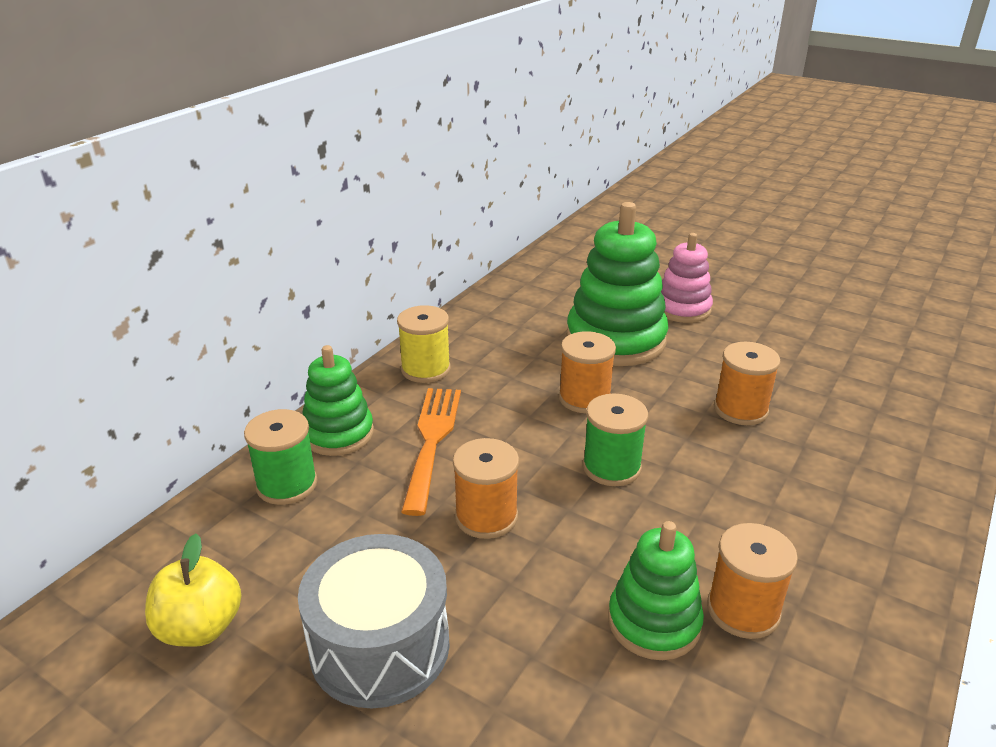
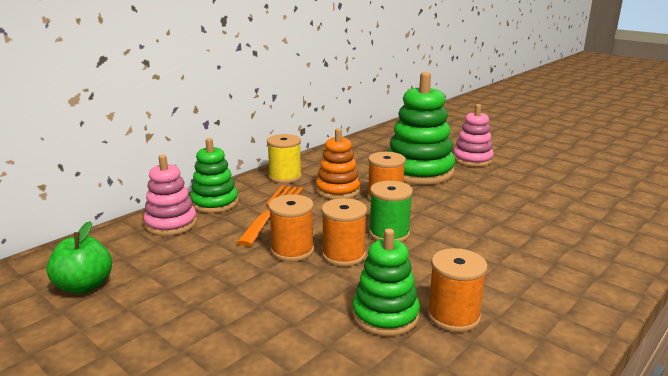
camera: 10 degrees right, 10 degrees down
(200, 627) = (84, 286): yellow apple -> green apple
(287, 485) = (171, 224): green spool -> pink stacking toy
(380, 646) = (192, 307): grey drum -> none
(512, 389) = (338, 190): none -> orange stacking toy
(740, 409) = (494, 212): orange spool -> orange spool (343, 255)

